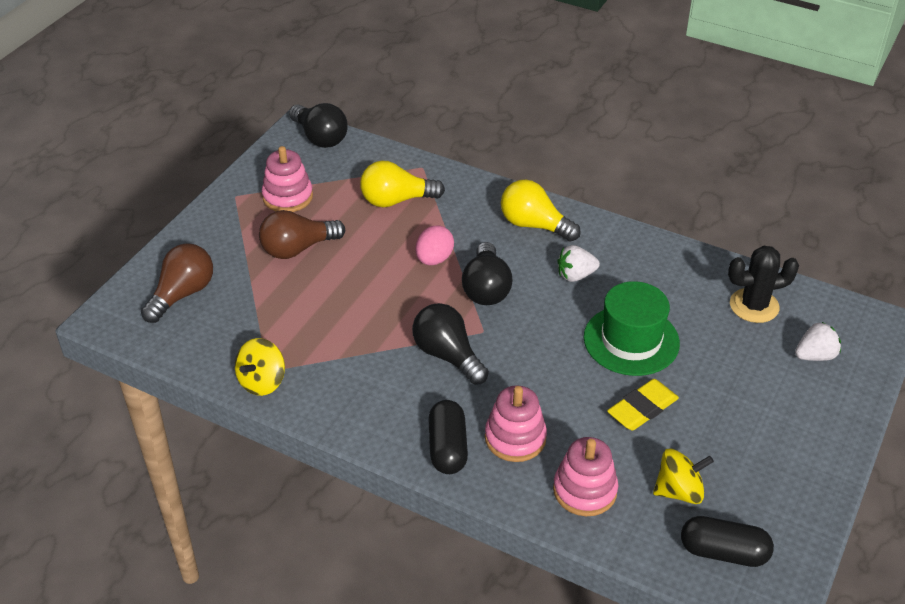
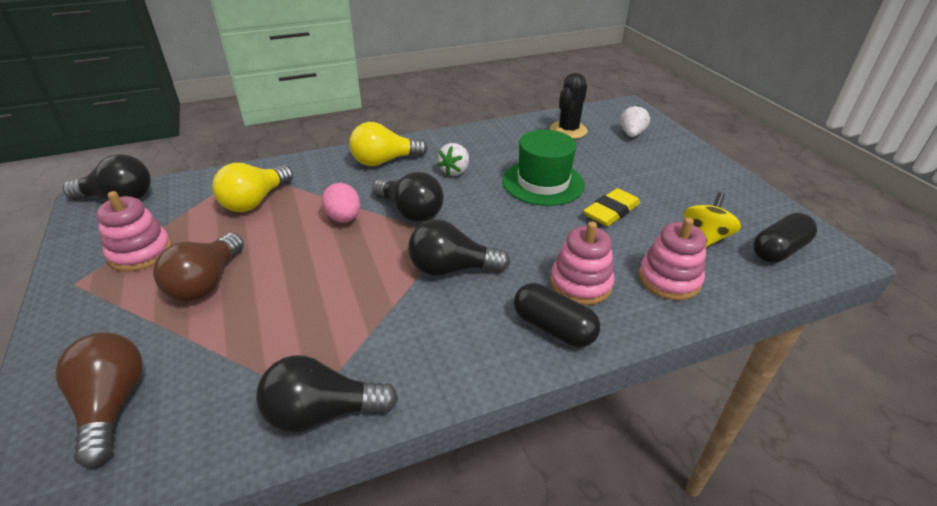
camera: 50 degrees left, 5 degrees down
(262, 382) = (322, 413): yellow spinning top -> black light bulb
(642, 408) = (611, 211): yellow eraser -> yellow eraser turned 45 degrees clockwise

